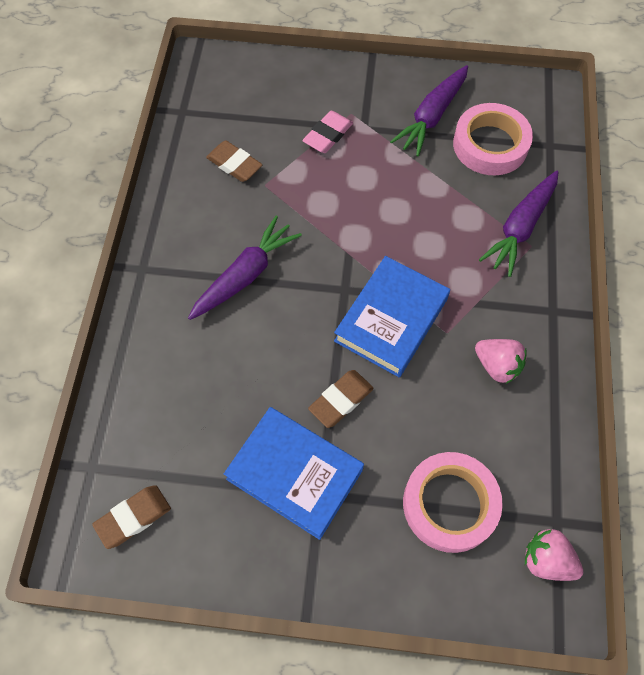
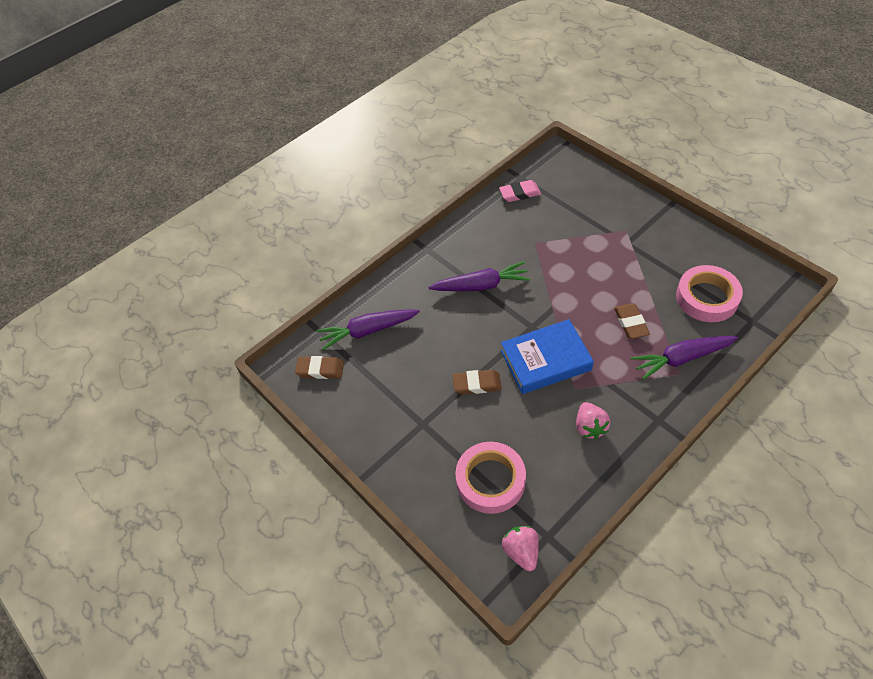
camera: 45 degrees right, 10 degrees down
(234, 164) = (527, 222): brown eraser -> brown eraser (631, 323)
(295, 474) = (418, 404): blue book -> none
(328, 135) = (599, 235): pink eraser -> pink eraser (520, 193)
(432, 117) = (680, 259): purple carrot -> purple carrot (368, 331)

